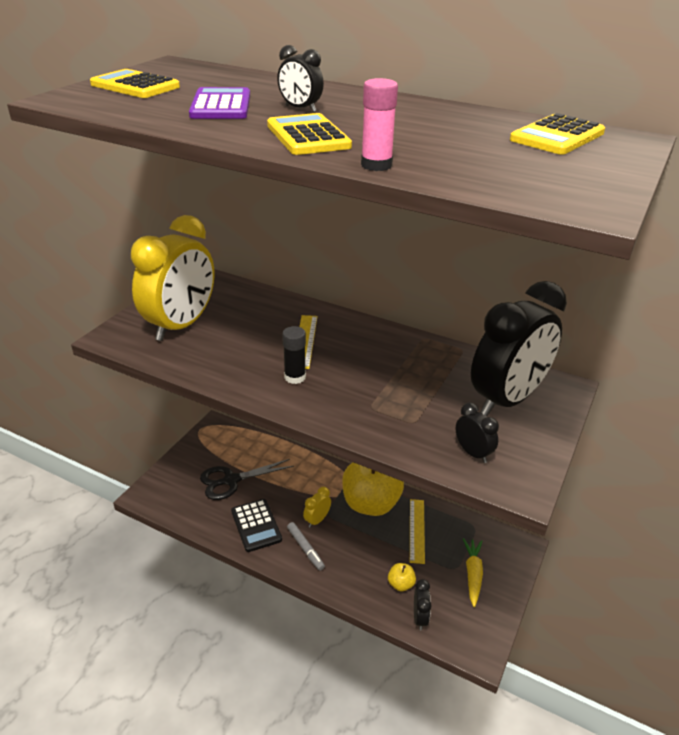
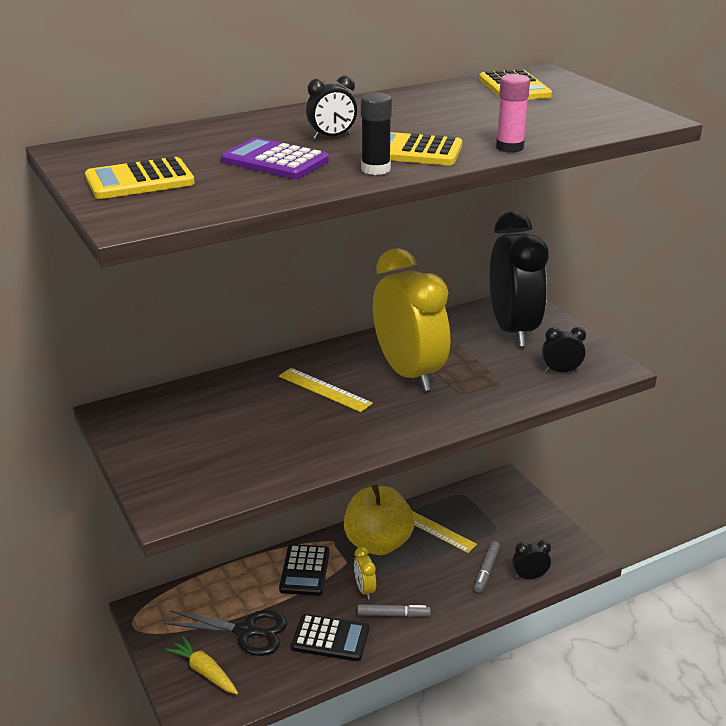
camera: 55 degrees left, 5 degrees down
(181, 325) = (204, 454): yellow clock -> yellow clock (409, 373)
(231, 480) = (246, 632): black scissors -> black scissors turned 90 degrees counterclockwise
(295, 377) = (377, 415): black glue stick -> black glue stick (375, 169)
(309, 479) = (304, 571): none -> black calculator
(401, 584) = (486, 570): yellow apple -> grey marker
(420, 618) = (529, 576): black clock -> black clock turned 45 degrees counterclockwise
(473, 574) = (510, 522): yellow carrot -> yellow carrot (204, 671)

